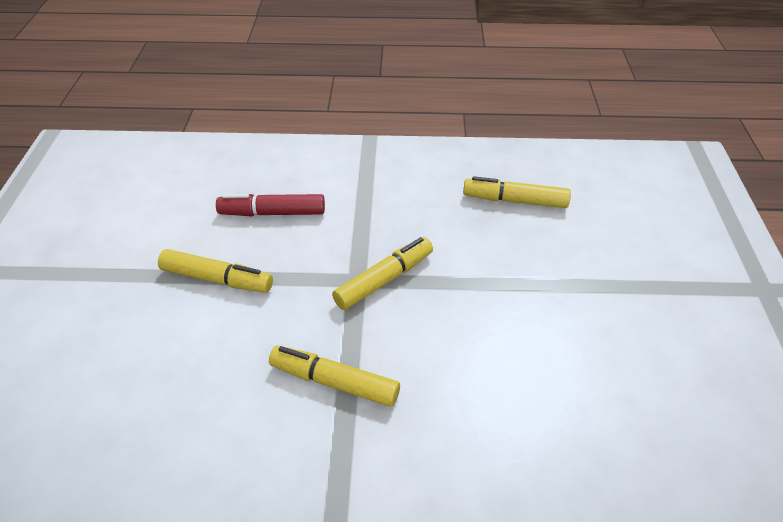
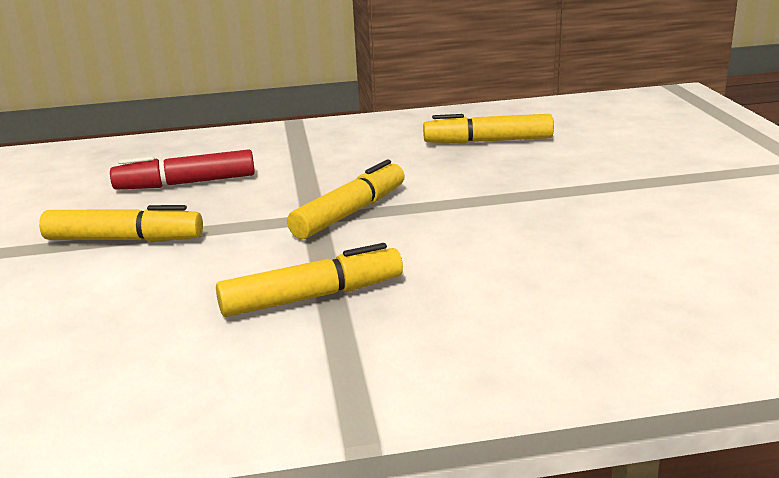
camera: 10 degrees left, 20 degrees down
(334, 382) = (312, 297): yellow marker -> yellow marker turned 150 degrees clockwise

